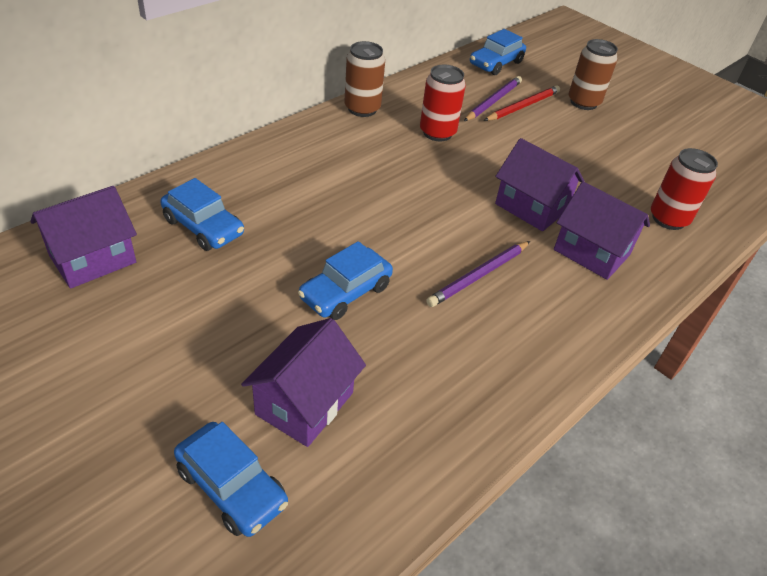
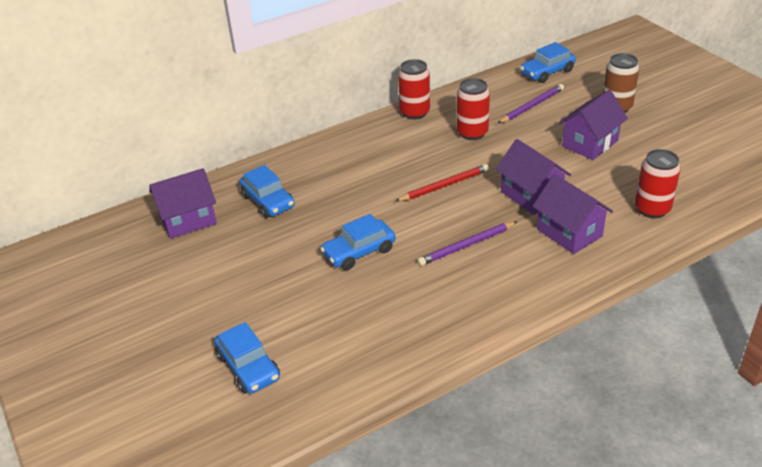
camera: 20 degrees right, 5 degrees down
(304, 403) = (309, 322): purple house -> purple house (590, 143)
(362, 109) = (414, 112): brown can -> red can
(522, 106) = (557, 110): red pencil -> red pencil (444, 185)

